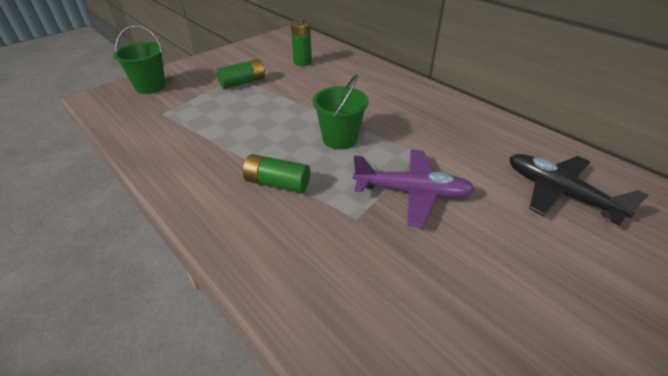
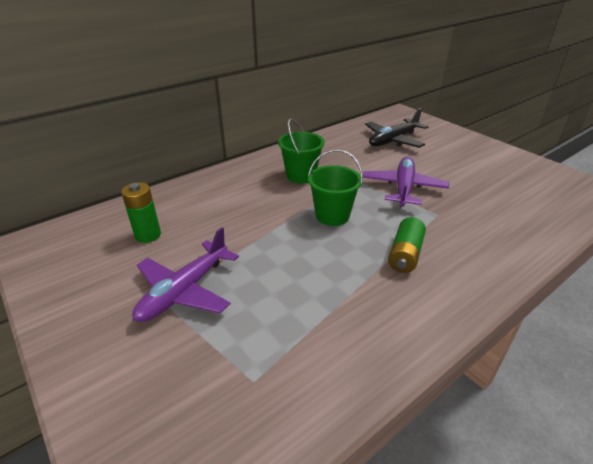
camera: 85 degrees left, 5 degrees down
(150, 86) = (146, 422): green bucket -> green bucket (301, 175)
(243, 82) = (184, 291): green battery -> purple plane

